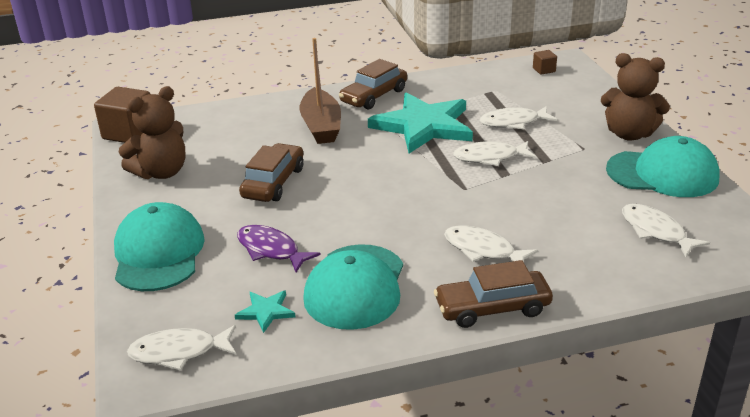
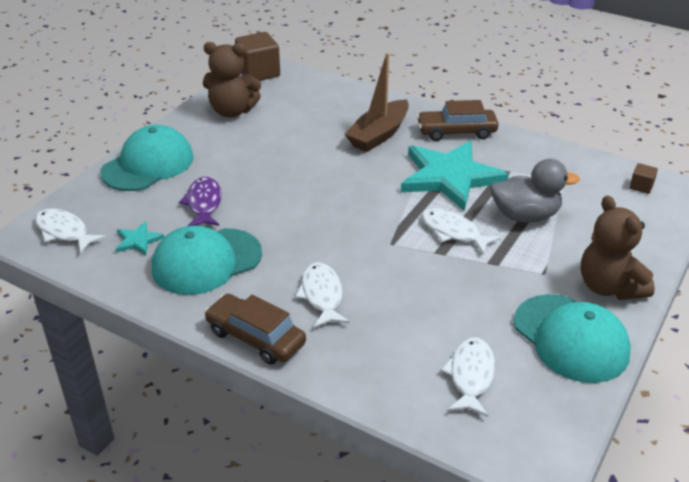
camera: 45 degrees right, 5 degrees up
(273, 182) = (280, 158): brown car -> none
(513, 122) = (525, 216): white fish -> grey duck

